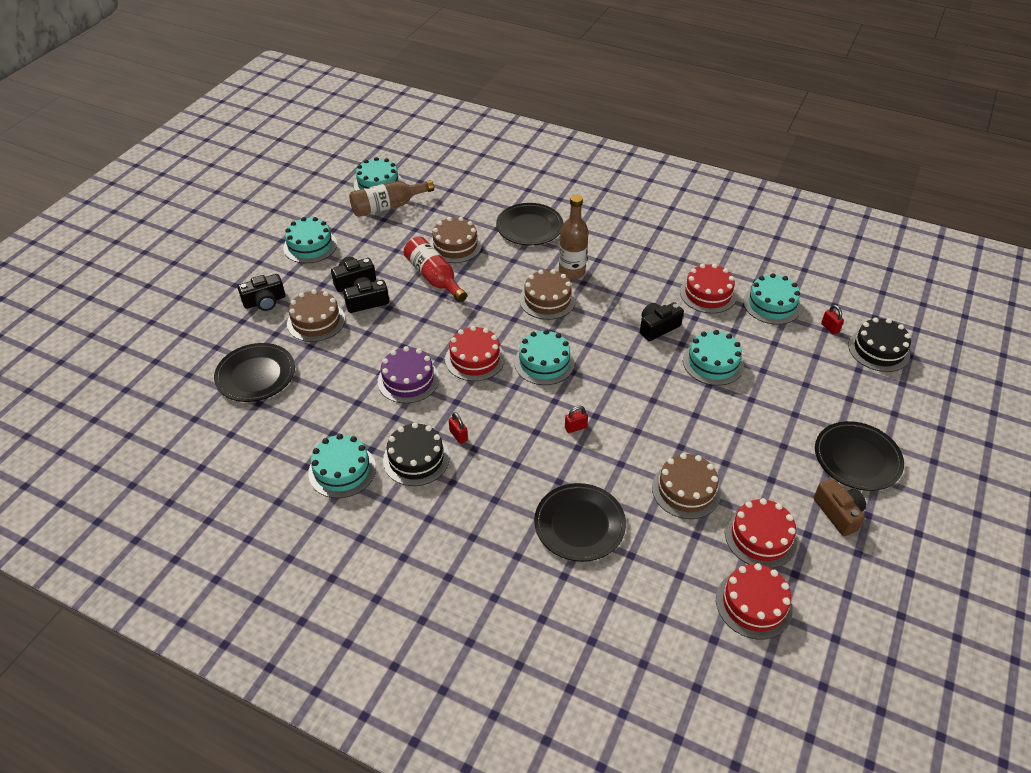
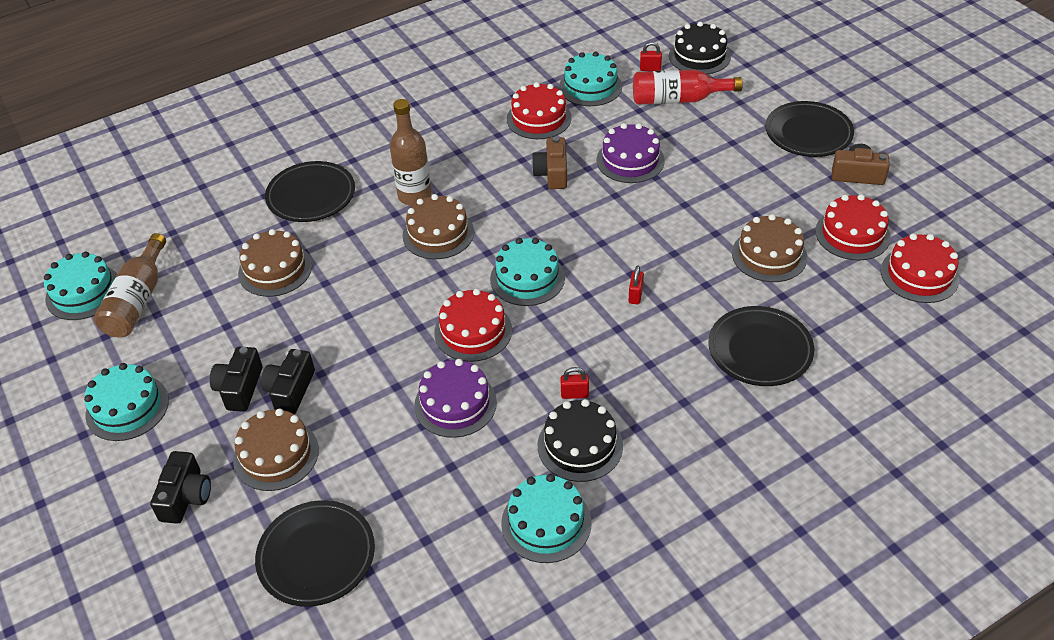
camera: 55 degrees left, 0 degrees up
(434, 278) = (311, 311): red bottle -> red bottle (678, 99)
(657, 327) = (552, 173): black camera -> brown camera
(713, 363) = (630, 160): turquoise cake -> purple cake

